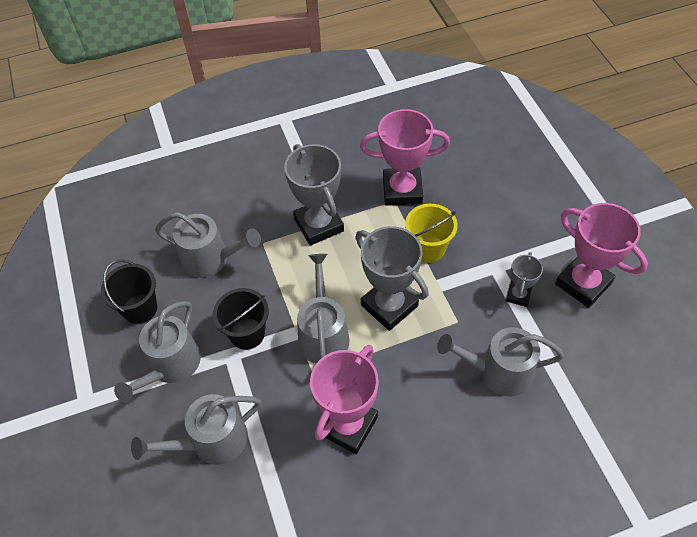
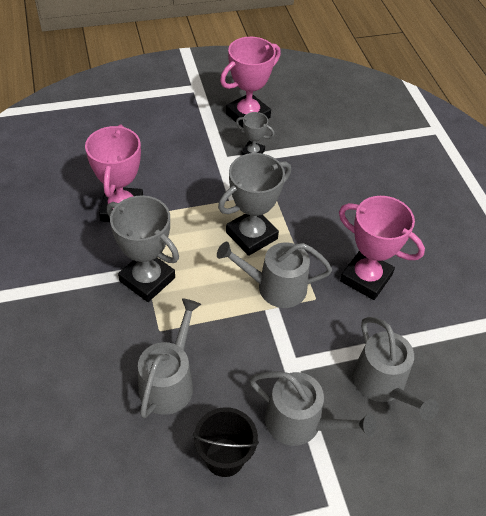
camera: 90 degrees left, 5 degrees down
(247, 333) = (268, 350): black bucket -> none
(318, 225) = (147, 279): grey trophy -> grey trophy turned 60 degrees clockwise
(428, 248) = (195, 200): yellow bucket -> none
(498, 371) = (321, 177): grey watering can -> none

